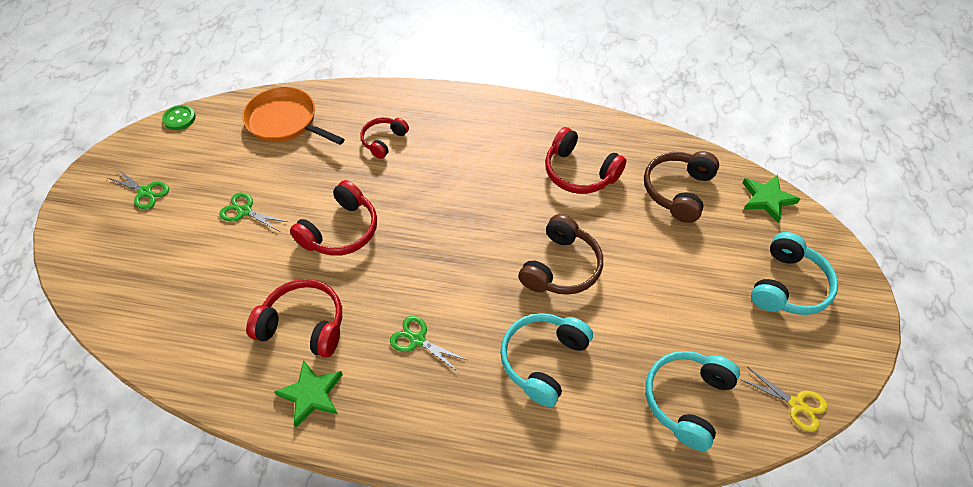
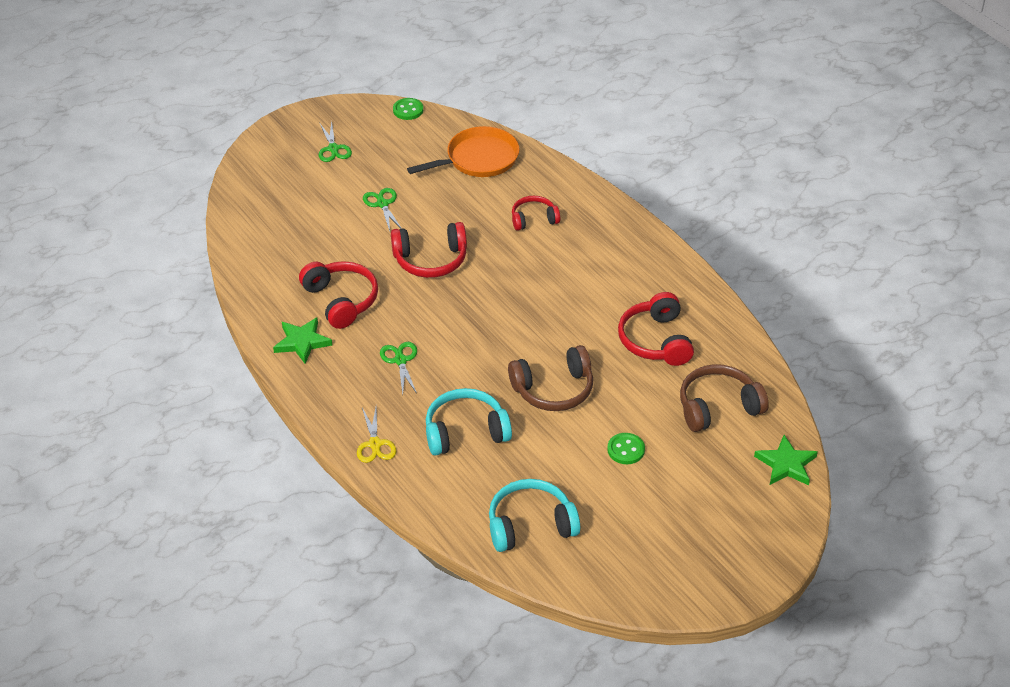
camera: 45 degrees right, 10 degrees down
(285, 121) = (479, 159): orange pan -> orange pan turned 75 degrees clockwise
(666, 274) = (626, 450): none -> green button
(787, 285) = (710, 525): turquoise headphones -> none
(796, 404) = (604, 587): yellow scissors -> yellow scissors (375, 444)

